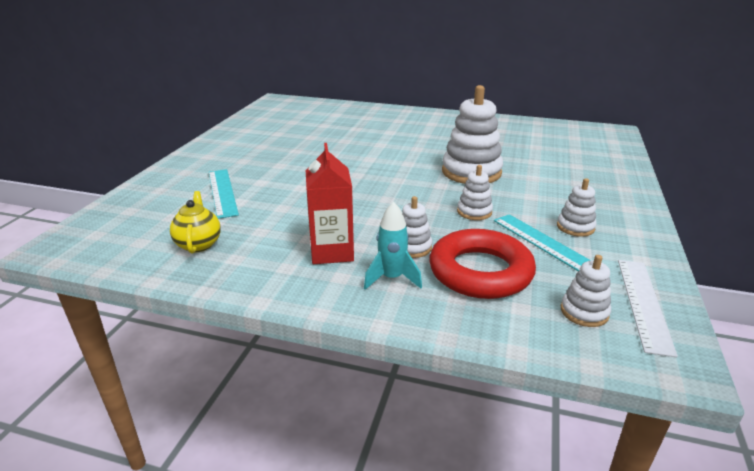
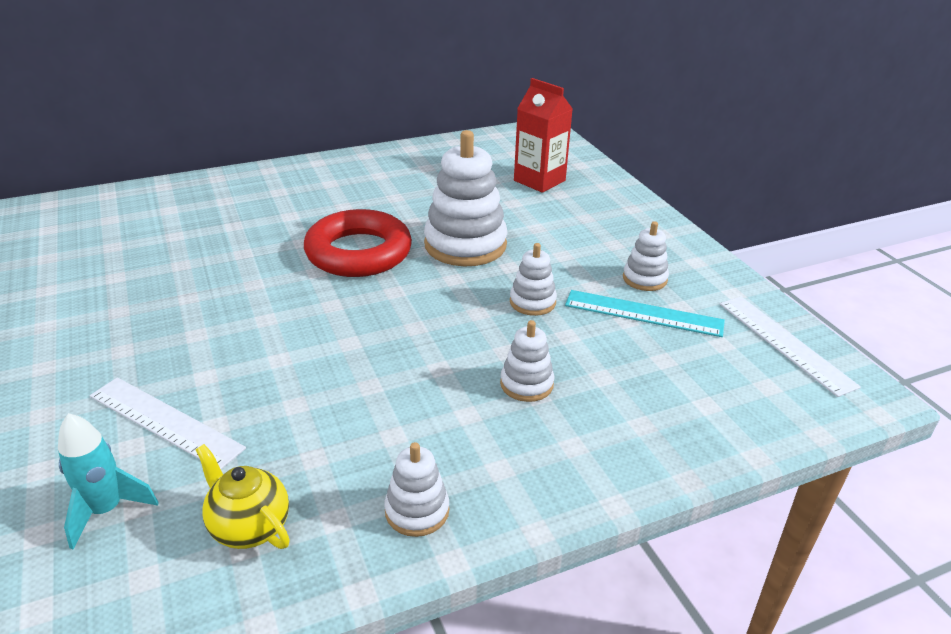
camera: 40 degrees left, 5 degrees up
(222, 192) = (165, 421): turquoise ruler -> white ruler
(332, 252) = (446, 439): red carton -> red carton (539, 181)
(392, 278) = (555, 438): turquoise rocket -> turquoise rocket (106, 510)
(480, 271) = (626, 380): red ring -> red ring (358, 252)
(584, 312) = (756, 379): white stacking toy -> white stacking toy (417, 511)

